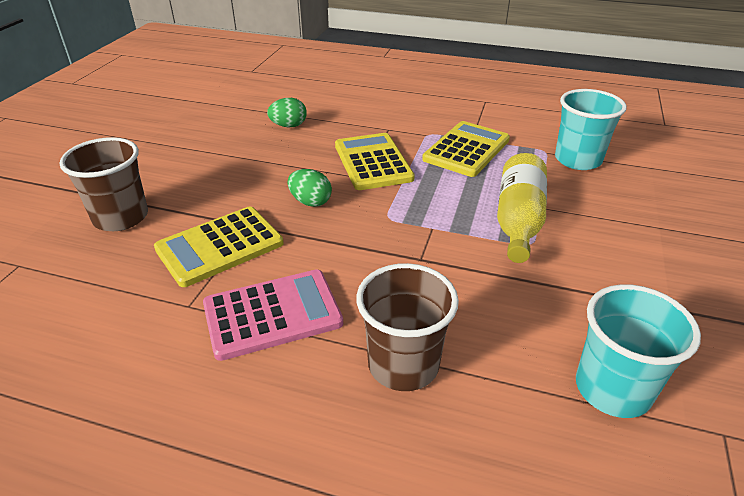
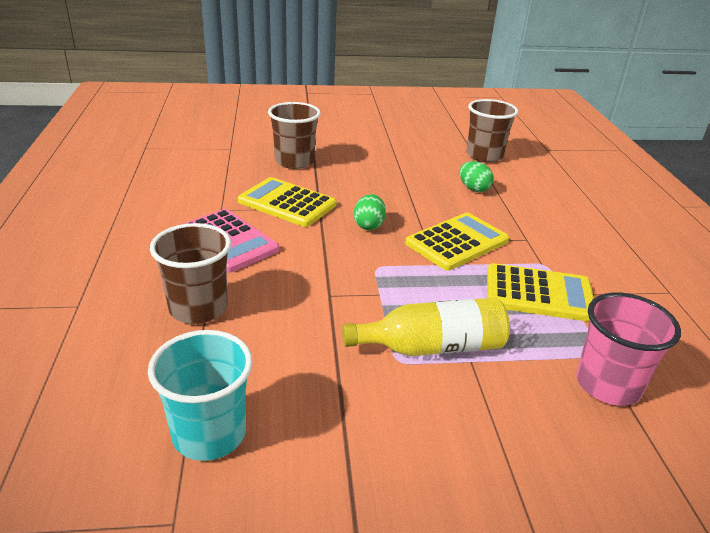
camera: 65 degrees right, 5 degrees down
(232, 101) = (484, 155): none -> brown cup
(577, 160) = (608, 385): turquoise cup -> pink cup

